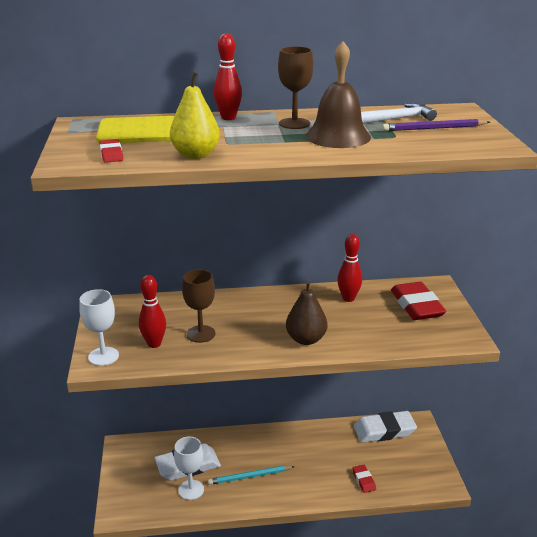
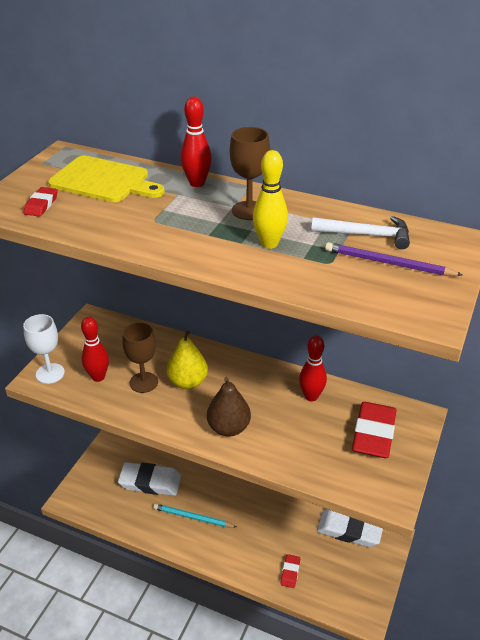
camera: 30 degrees right, 10 degrees up
(191, 490) = (137, 506): white goblet -> none
(195, 155) = (107, 228): yellow pear -> yellow pear (188, 382)
(338, 136) = (269, 243): brown bell -> yellow bowling pin

